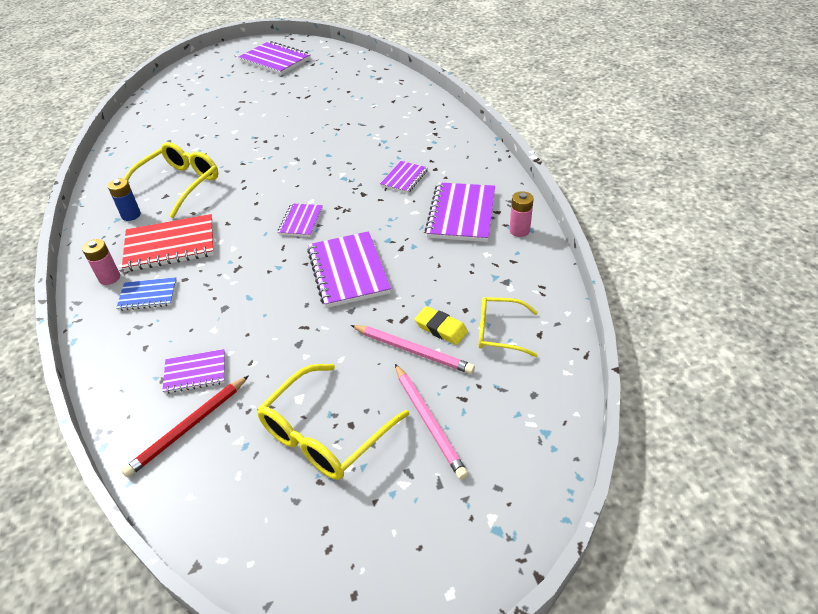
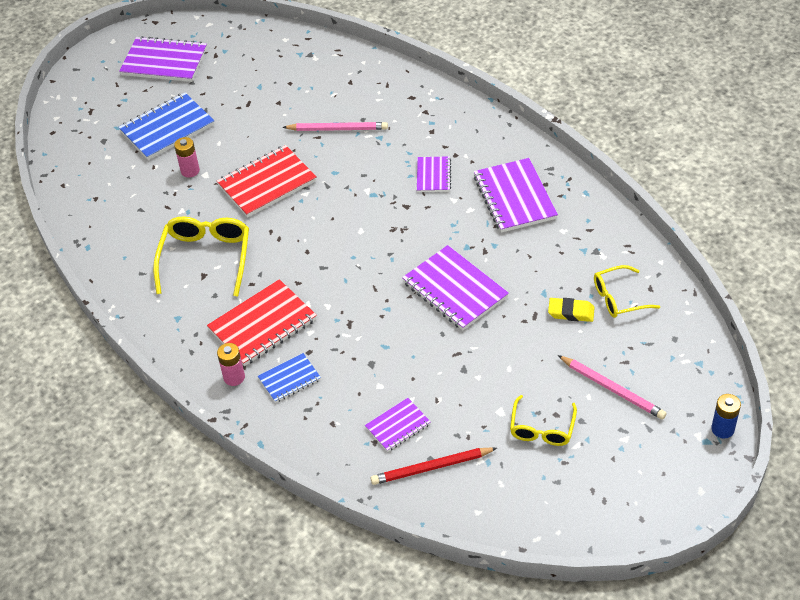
camera: 25 degrees left, 5 degrees up
(131, 215) = (188, 308): blue battery -> blue battery (722, 429)
(188, 427) = (432, 467): red pencil -> red pencil turned 60 degrees clockwise
(238, 97) = (167, 128): none -> blue notebook
(271, 148) = (267, 183): none -> red notebook
(301, 221) = (370, 256): purple notebook -> none
(325, 434) = (542, 429): yellow glasses -> yellow glasses, size x0.62
(412, 351) = (561, 339): pink pencil -> pink pencil (337, 129)
(519, 230) = (576, 197): pink battery -> pink battery (190, 171)

